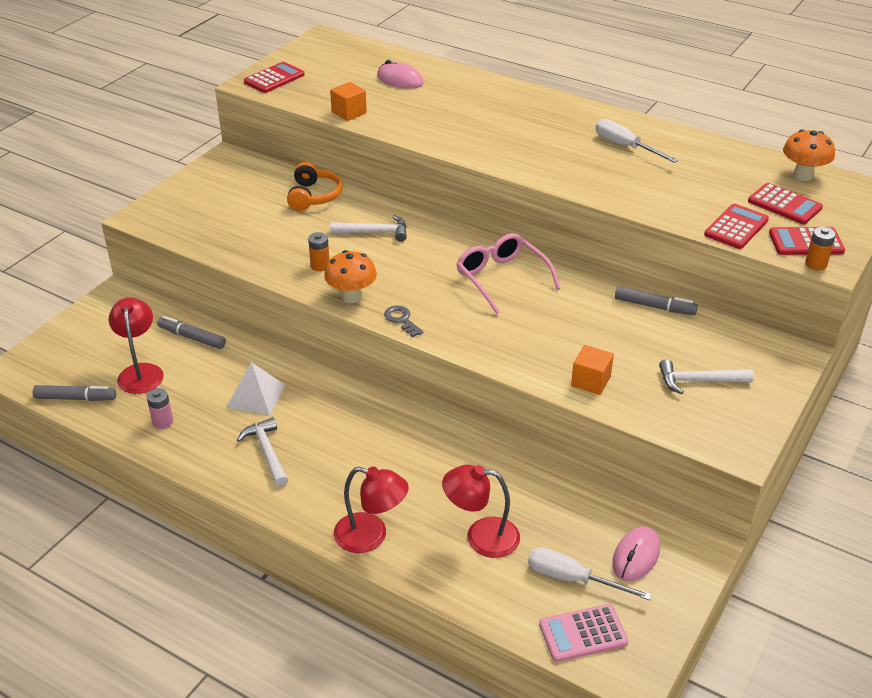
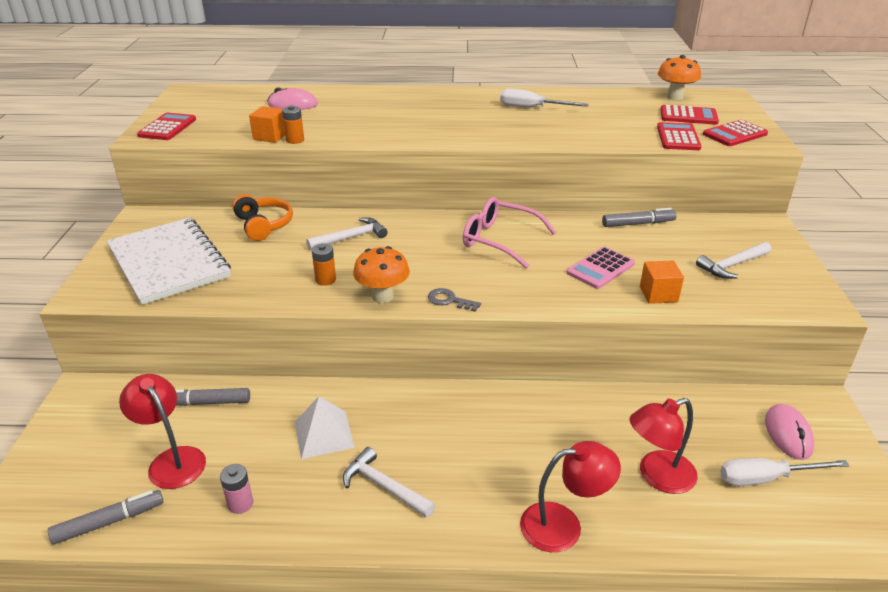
camera: 30 degrees left, 5 degrees down
(215, 208) = (168, 263): none -> white notebook
(583, 633) = (827, 525): pink calculator -> pink calculator (600, 268)
(816, 264) = (760, 145): orange battery -> orange battery (295, 140)

